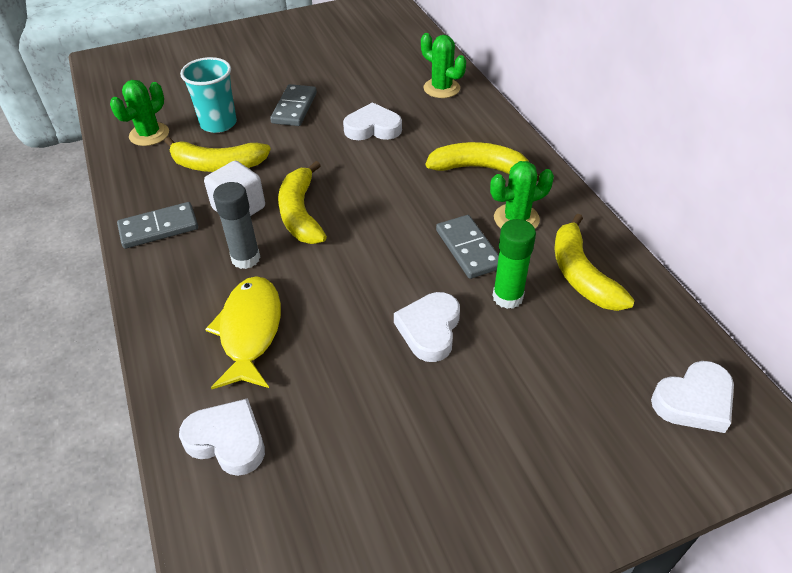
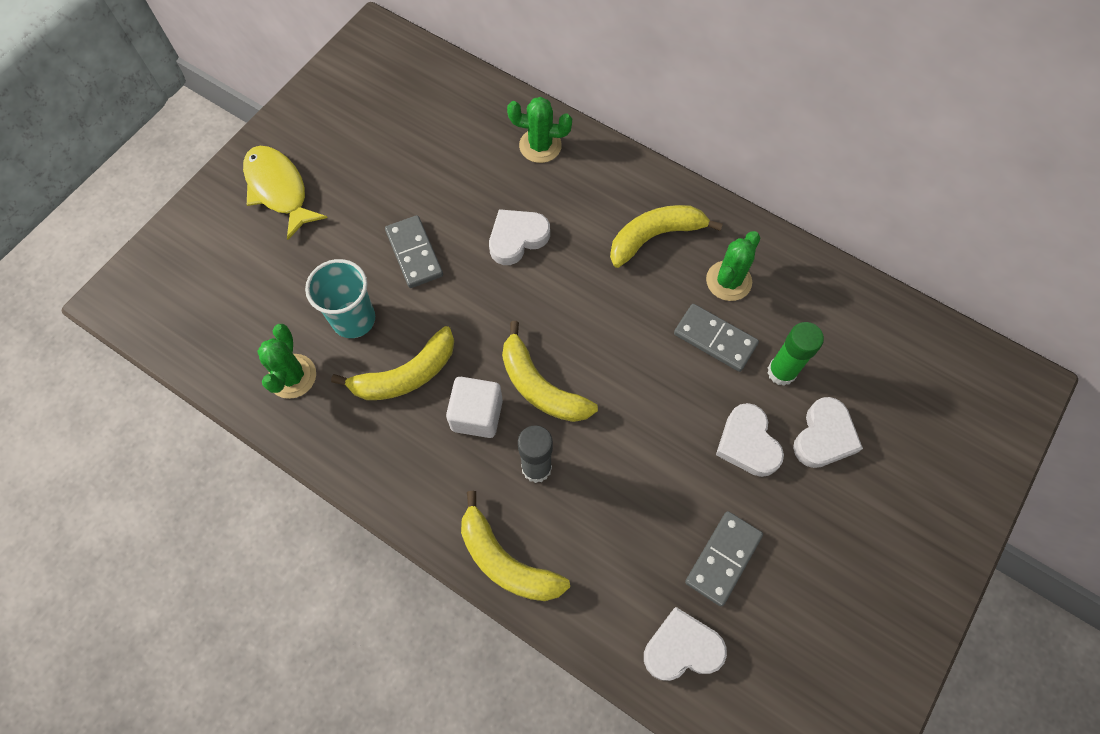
camera: 35 degrees left, 20 degrees up
(159, 228) = (422, 485): grey domino -> grey domino (723, 559)
(250, 331) = (608, 539): yellow fish -> yellow fish (279, 190)
(581, 274) = (819, 313): yellow banana -> yellow banana (506, 561)
(694, 401) = (968, 388): white heart -> white heart (824, 436)

